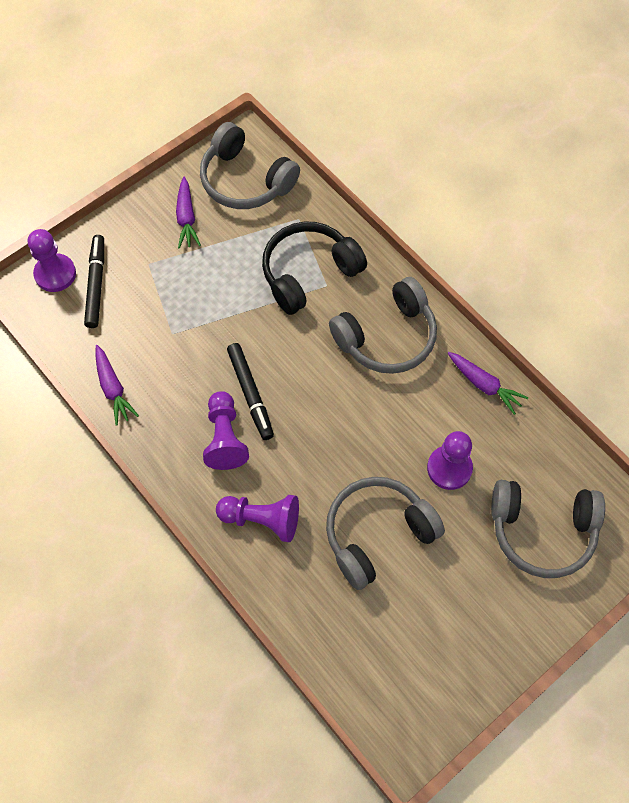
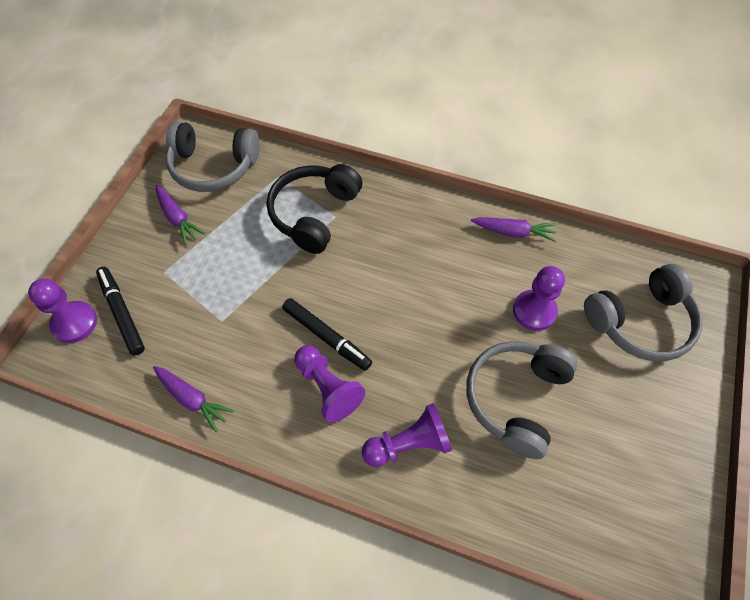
camera: 30 degrees left, 5 degrees down
(387, 337) = (412, 233): grey headphones -> none

